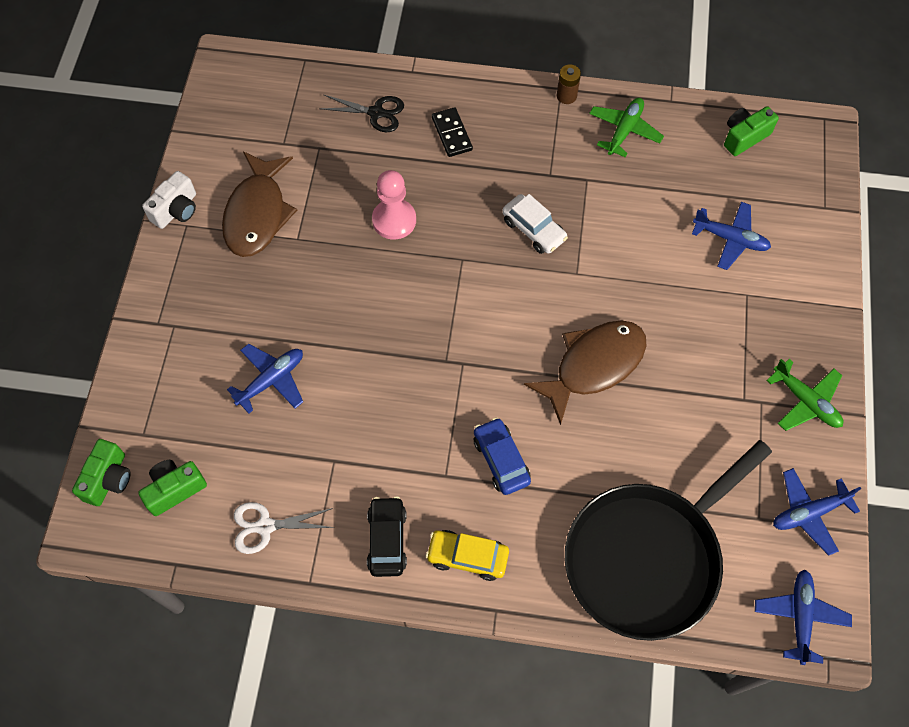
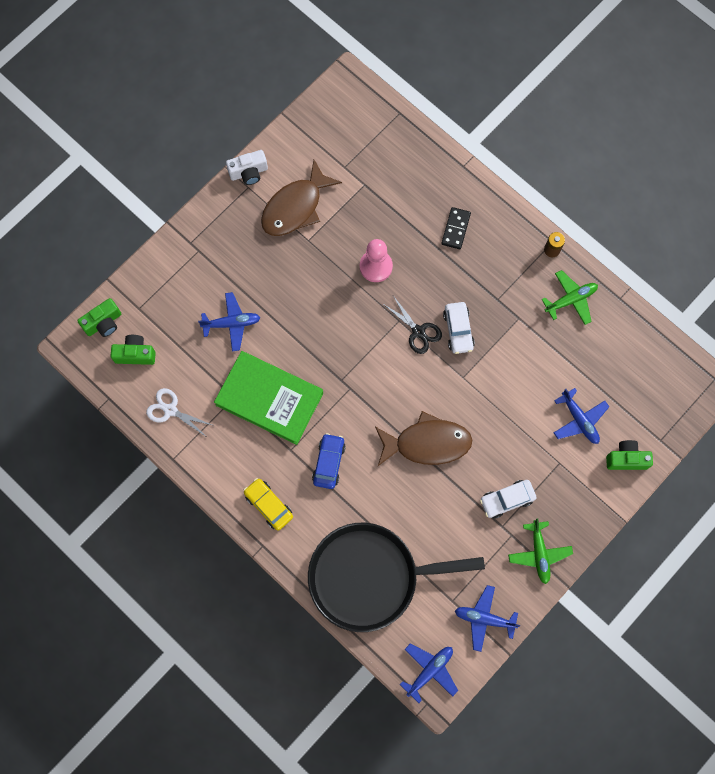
camera: 35 degrees right, 10 degrees up
(376, 113) = (418, 182): black scissors -> black scissors (418, 331)
(378, 434) = (269, 399): none -> green book
(387, 540) = (231, 464): black car -> none
(726, 368) = (507, 500): none -> white car
(744, 137) = (648, 356): green camera -> green camera (626, 459)

